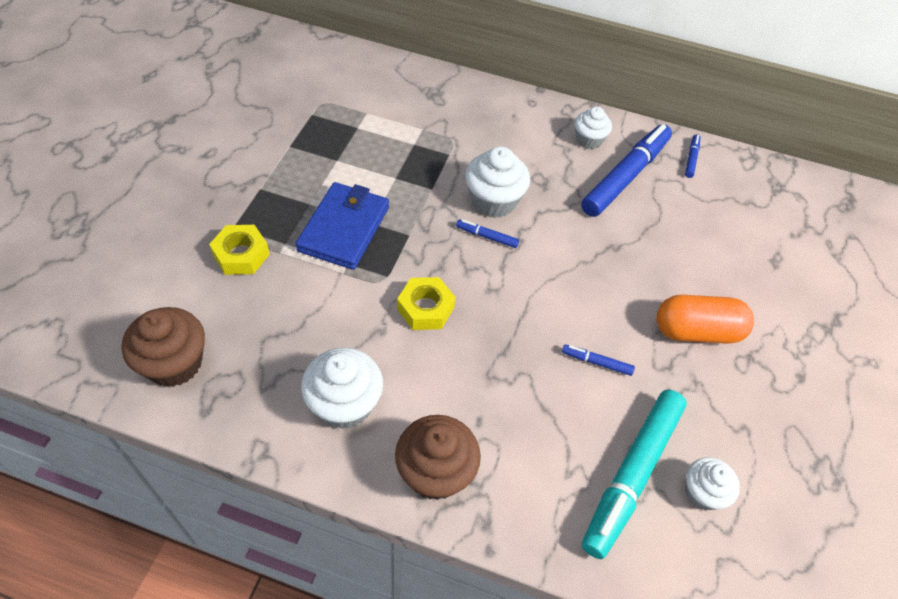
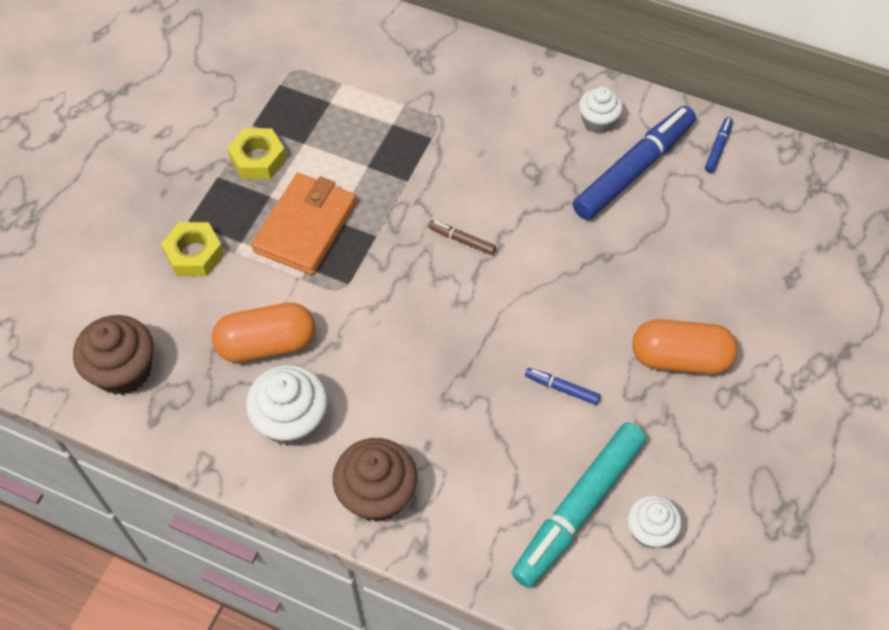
camera: 10 degrees right, 5 degrees up
(315, 333) = (267, 344): none -> orange capsule
(344, 228) = (305, 227): blue wallet -> orange wallet
(425, 308) = (385, 321): yellow nut -> yellow nut (258, 159)
(487, 236) = (462, 240): blue marker -> brown marker
(493, 201) = (475, 197): white cupcake -> none

